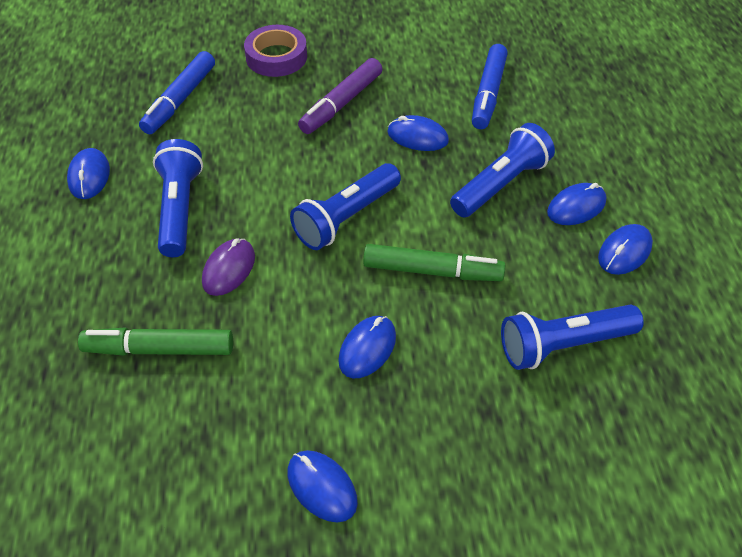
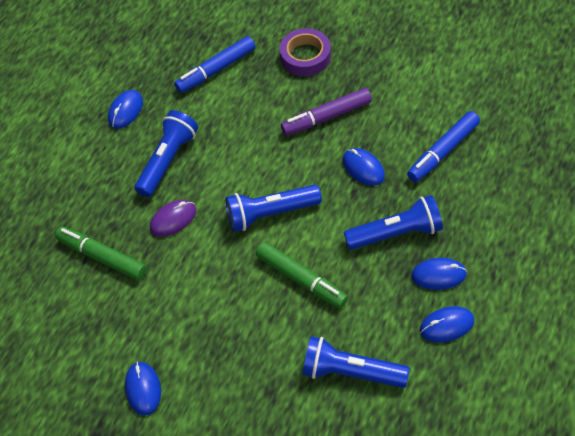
camera: 35 degrees right, 5 degrees up
(367, 348) = (224, 315): blue mouse -> none

